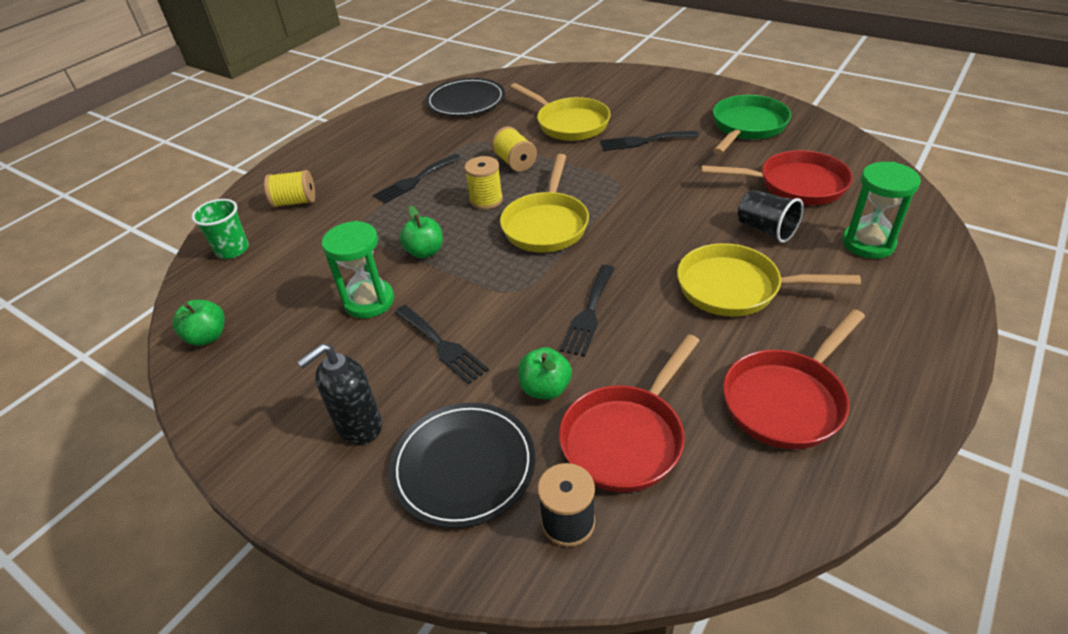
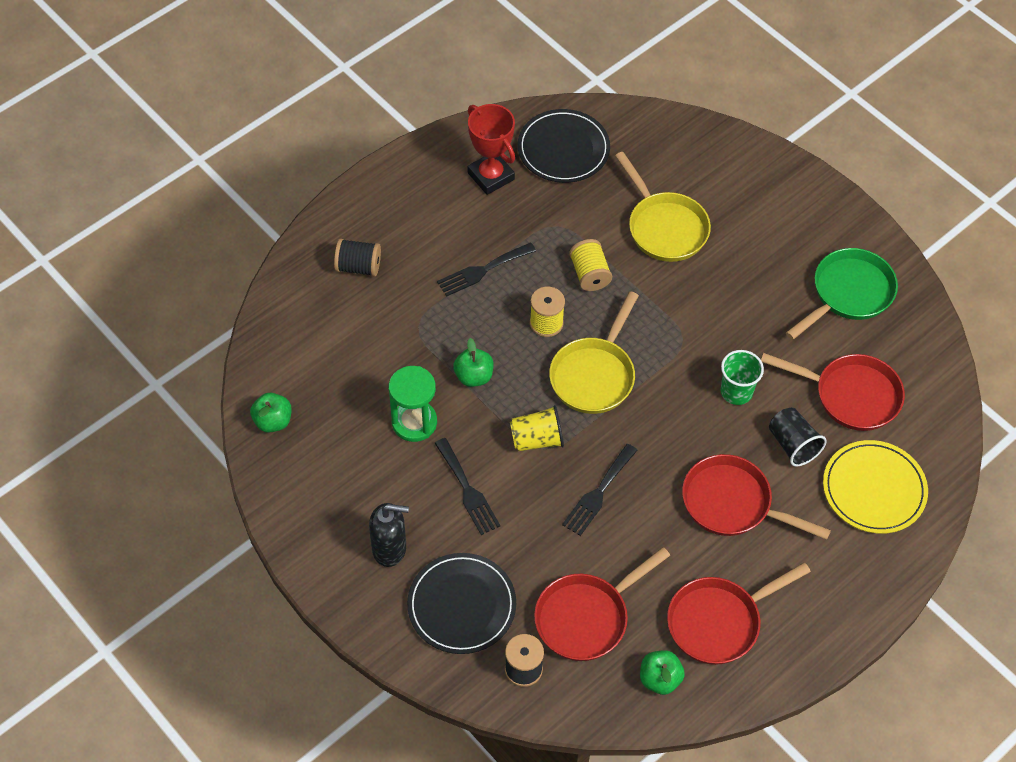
camera: 10 degrees right, 15 degrees up
(232, 250) = (295, 318): green cup -> green cup (736, 392)
(295, 202) = (358, 267): yellow spool -> black spool
(359, 426) = (390, 549): black soap dispenser -> black soap dispenser turned 150 degrees counterclockwise
(408, 126) = (491, 176): none -> red trophy
(506, 285) = (537, 439): none -> yellow cup
(545, 388) = (540, 557): green apple -> green apple (659, 679)
(644, 141) = (732, 282): black fork -> none
(735, 288) = (732, 503): yellow pan -> red pan
(868, 243) = (874, 489): green hourglass -> yellow plate

